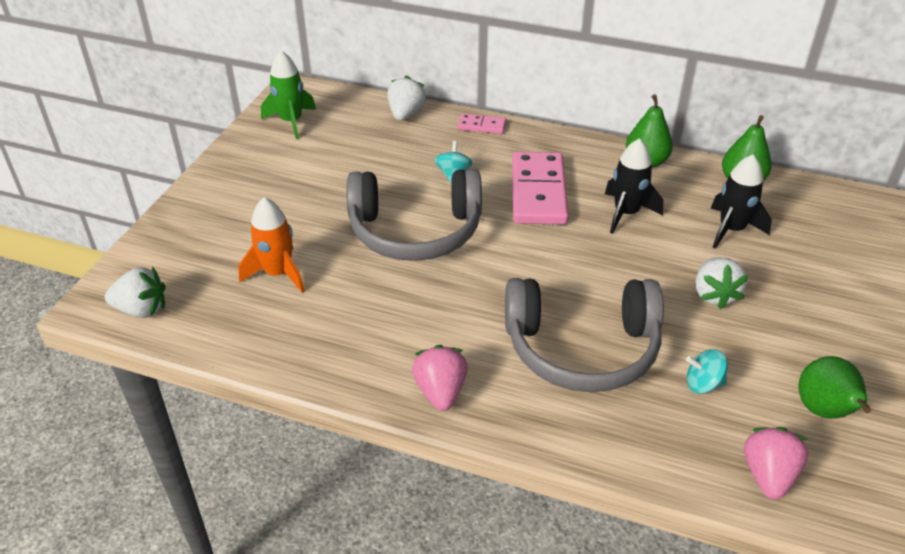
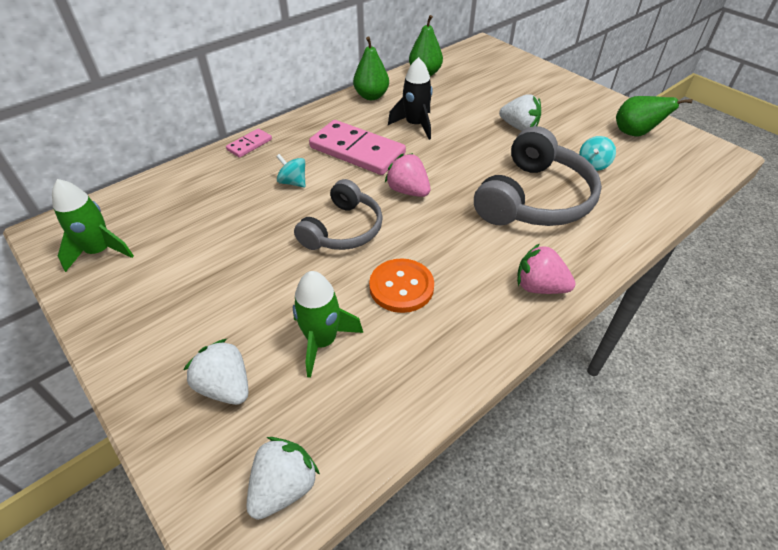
camera: 60 degrees left, 5 degrees up
(278, 273) = (322, 341): orange rocket -> green rocket
(370, 295) = (401, 287): none -> orange button
(405, 114) = (183, 176): white strawberry -> white strawberry (225, 386)
(415, 230) = (343, 229): grey headphones -> grey headphones, size x0.65
(731, 229) = (465, 96): black rocket -> none
(768, 475) = (676, 174): pink strawberry -> pink strawberry (408, 191)

